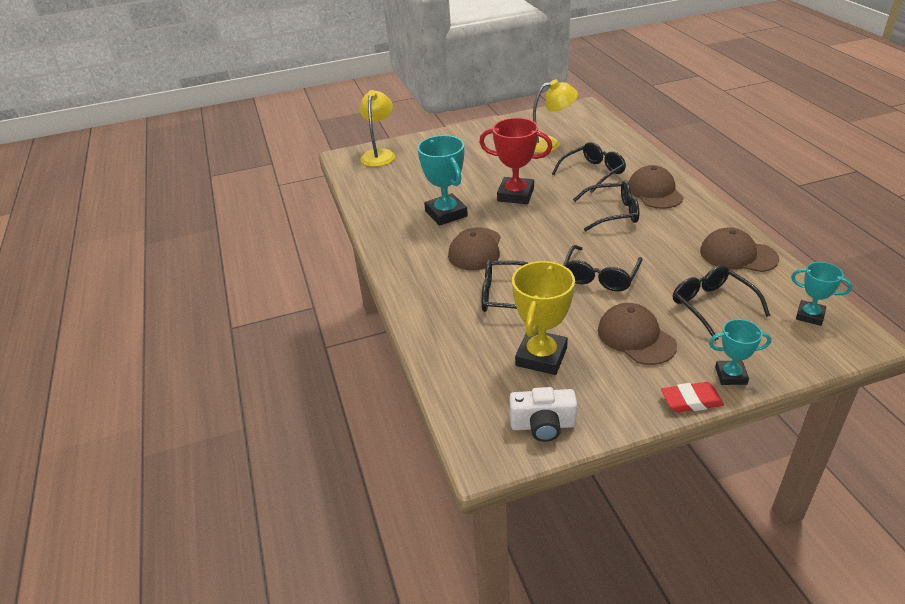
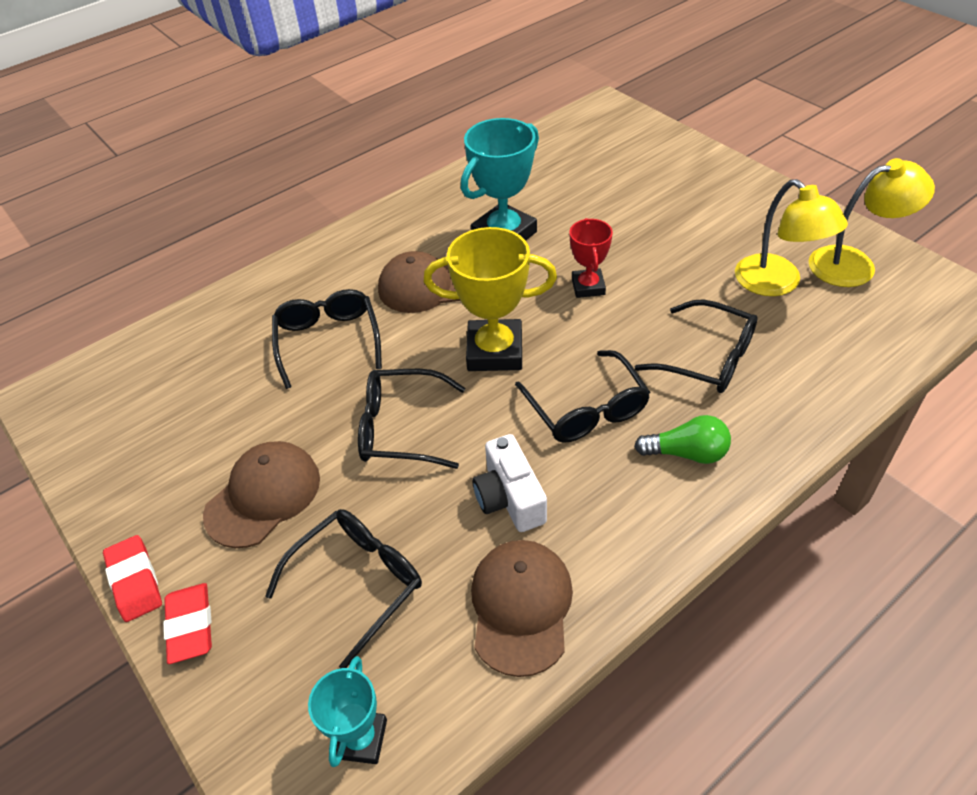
camera: 70 degrees right, 10 degrees up
(379, 154) = (629, 131): yellow lamp -> yellow lamp (854, 264)
(515, 195) = (588, 287): red trophy -> red trophy, size x0.58
(541, 357) = (211, 405): yellow trophy -> yellow trophy (495, 351)
(543, 425) = (89, 435): white camera -> white camera (509, 498)
(654, 192) = (686, 453): brown cap -> green light bulb
(731, 375) = (190, 626): turquoise trophy -> red eraser

